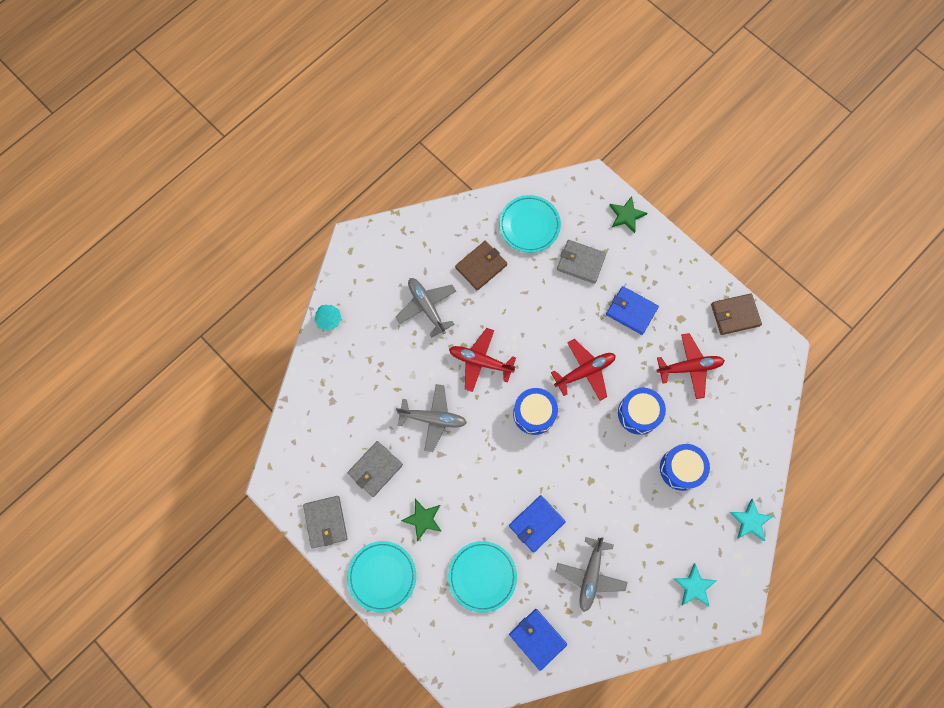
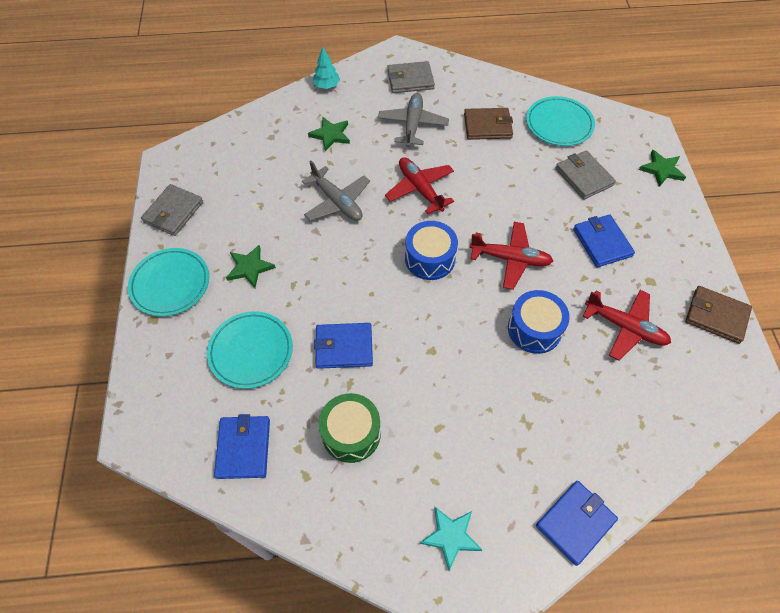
camera: 40 degrees right, 15 degrees down
(375, 364) = (330, 135): none -> green star
(375, 469) = (252, 204): grey wallet -> grey wallet (410, 80)
(590, 575) = (351, 433): grey plane -> green drum
(681, 469) = (537, 410): blue drum -> none
(750, 521) = (575, 523): turquoise star -> blue wallet

